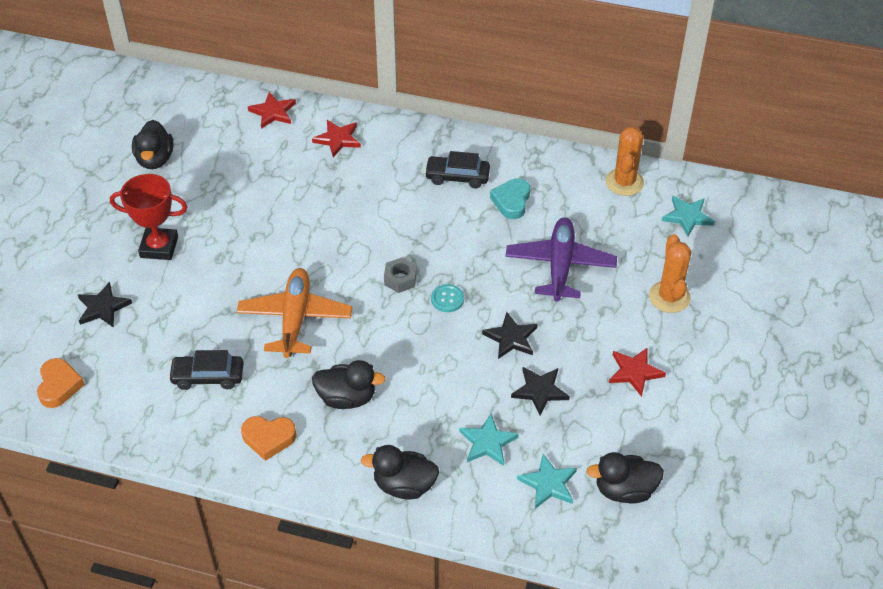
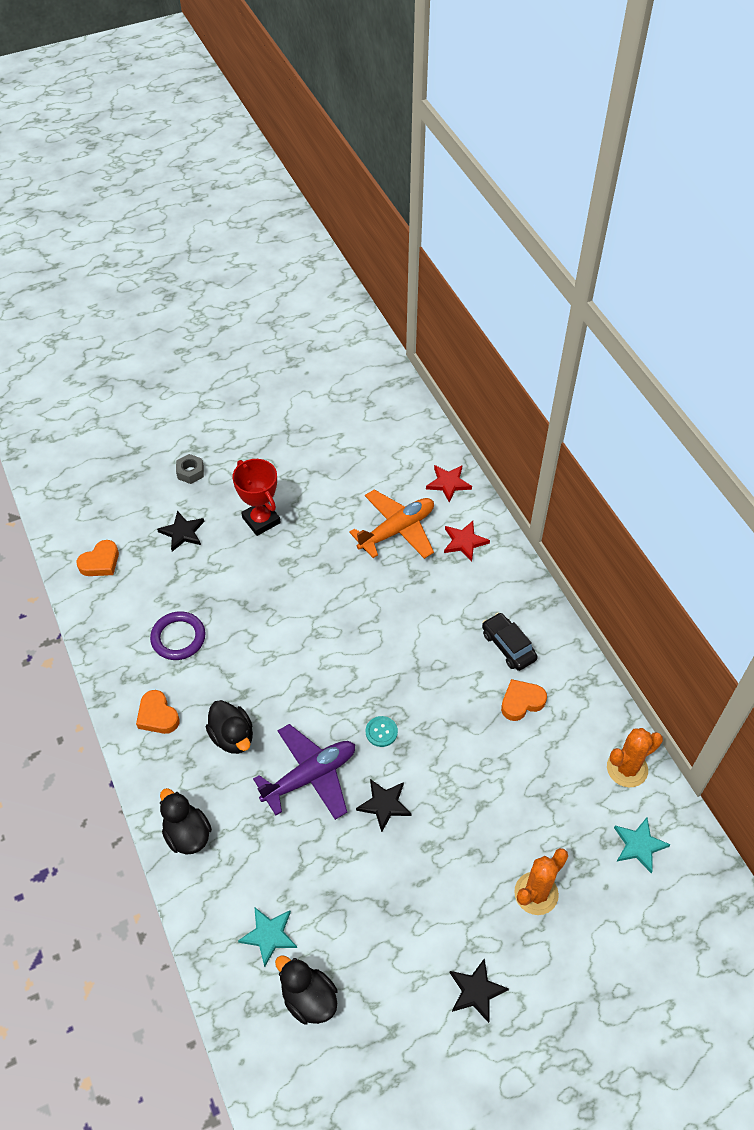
camera: 50 degrees right, 5 degrees up
(155, 159) = (334, 454): black duck -> none
(208, 376) = (178, 638): black car -> purple ring
(295, 319) = (273, 649): orange plane -> orange plane (397, 530)
(400, 279) = (371, 686): grey nut -> grey nut (190, 472)
(487, 442) = (271, 862): turquoise star -> none
(511, 201) = (521, 702): turquoise heart -> orange heart
(540, 391) = (351, 864): black star -> black star (476, 991)
(560, 266) = (489, 786): purple plane -> purple plane (310, 776)
(635, 372) = (432, 922): red star -> none

